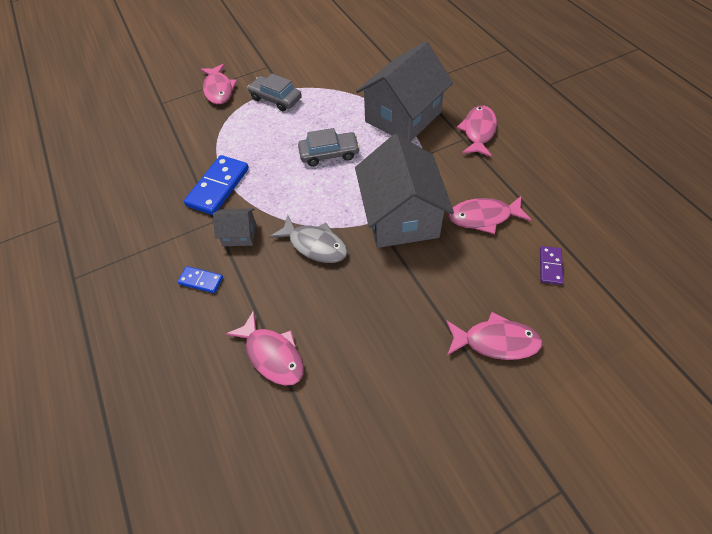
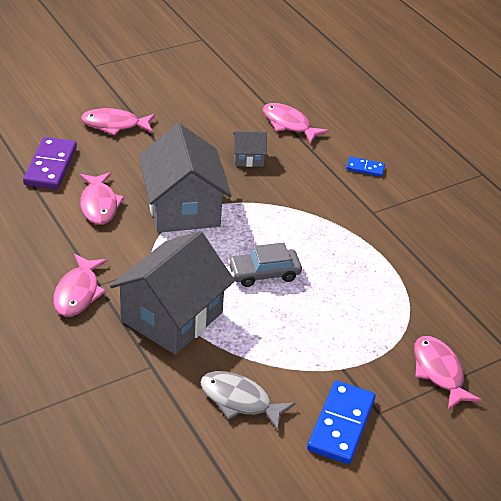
camera: 170 degrees right, 15 degrees down
(218, 187) = (382, 243): blue domino -> blue domino (341, 424)
(239, 234) = (343, 200): grey house -> grey house (248, 158)
(276, 99) = (350, 352): grey car -> none
(314, 245) = (267, 189): grey fish -> grey fish (239, 400)
(483, 217) = (99, 204): pink fish -> pink fish turned 90 degrees clockwise
(550, 266) = (50, 166): purple domino -> purple domino, size x1.89

